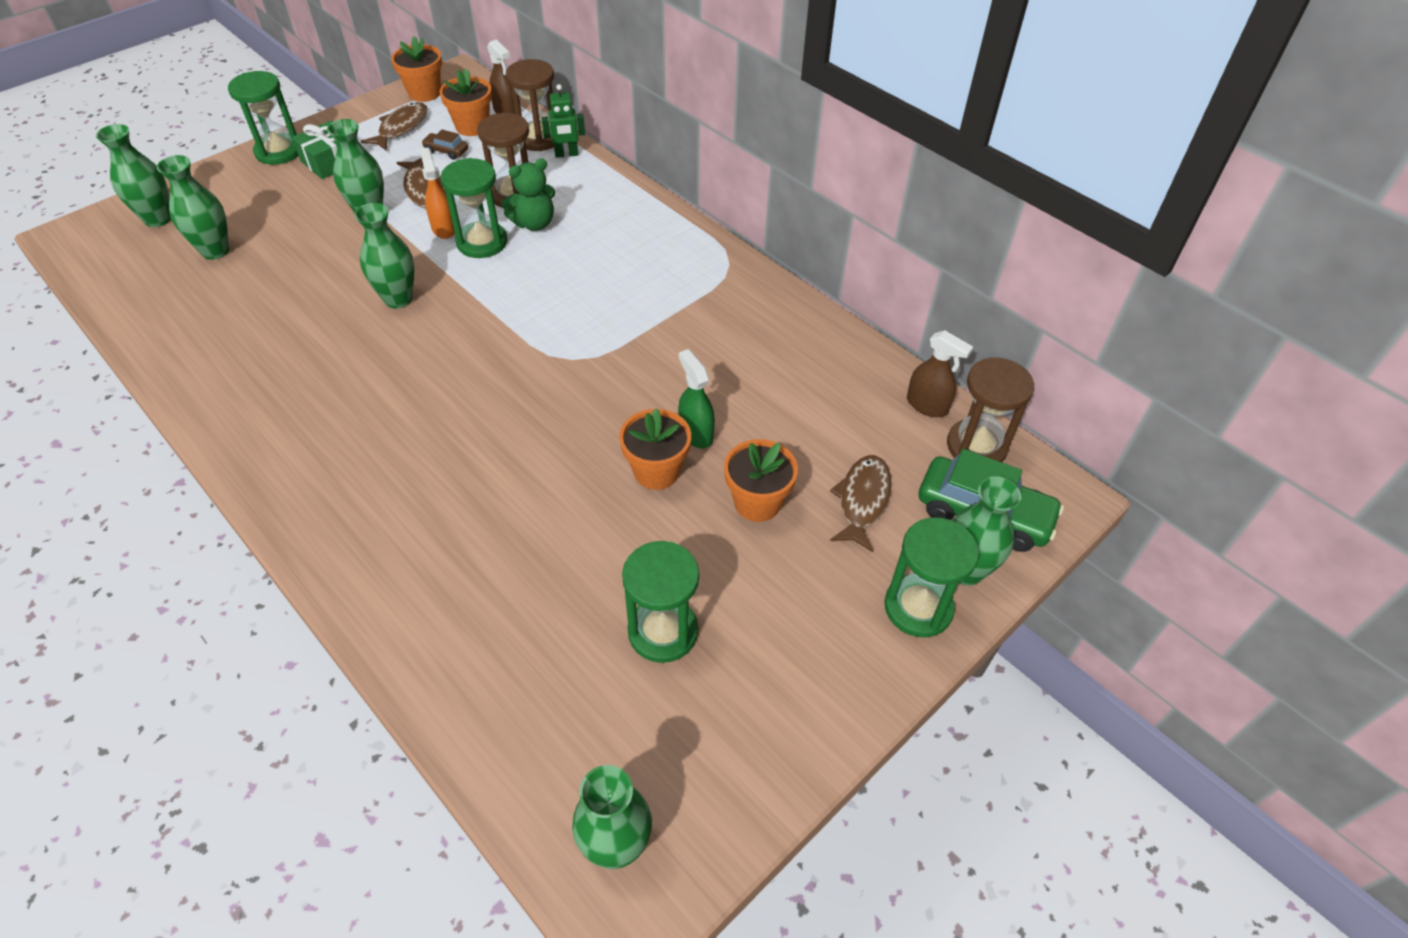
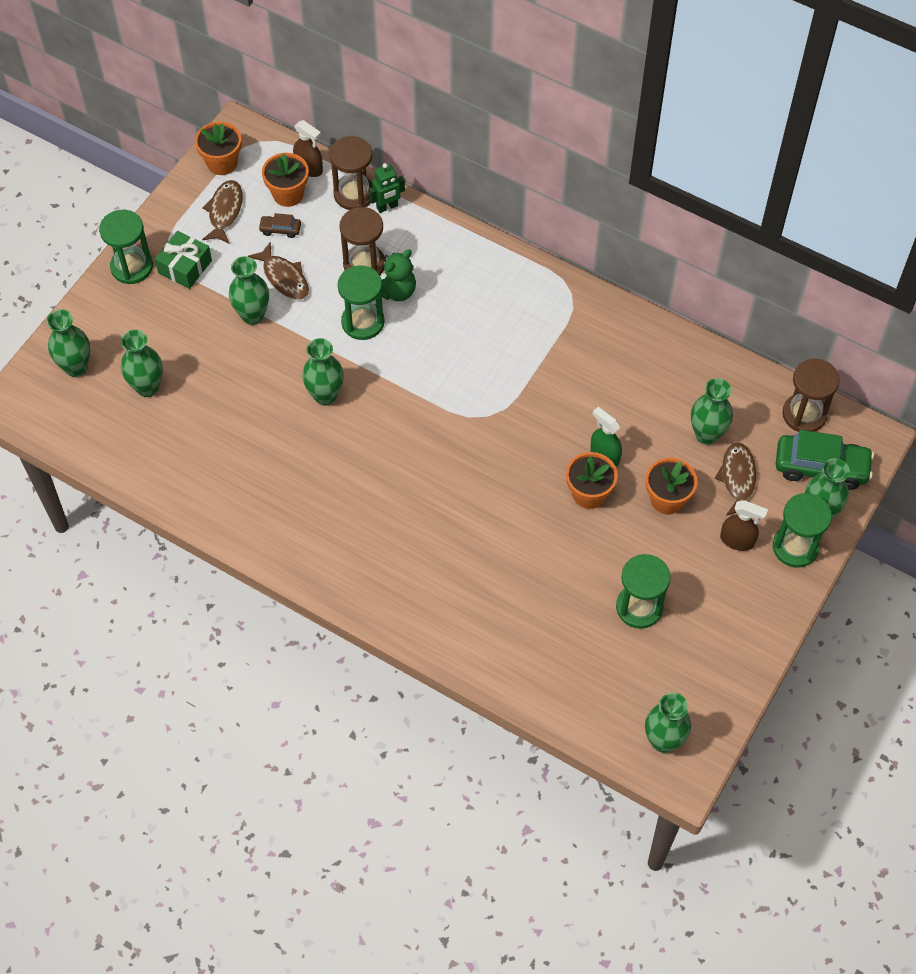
camera: 15 degrees left, 10 degrees up
(444, 228) = (324, 315): orange spray bottle -> none
(838, 440) = (706, 435): none -> green vase
(927, 405) = (761, 389): brown spray bottle -> brown spray bottle (737, 540)

